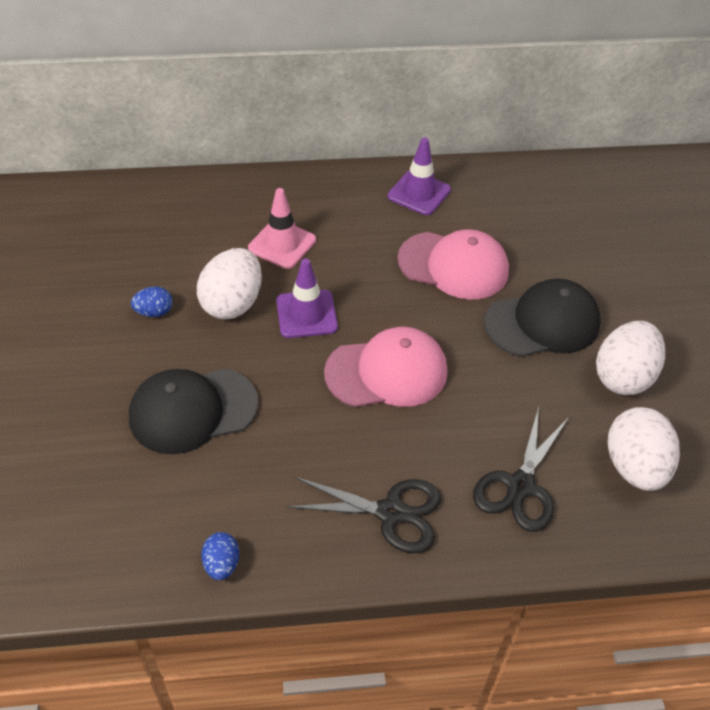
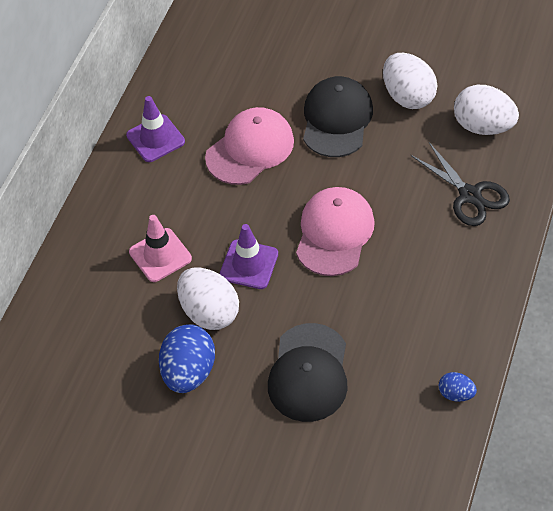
camera: 60 degrees left, 5 degrees up
(154, 312) = (189, 372): blue egg -> blue egg, size x1.96
(391, 512) = (458, 277): black scissors -> none

